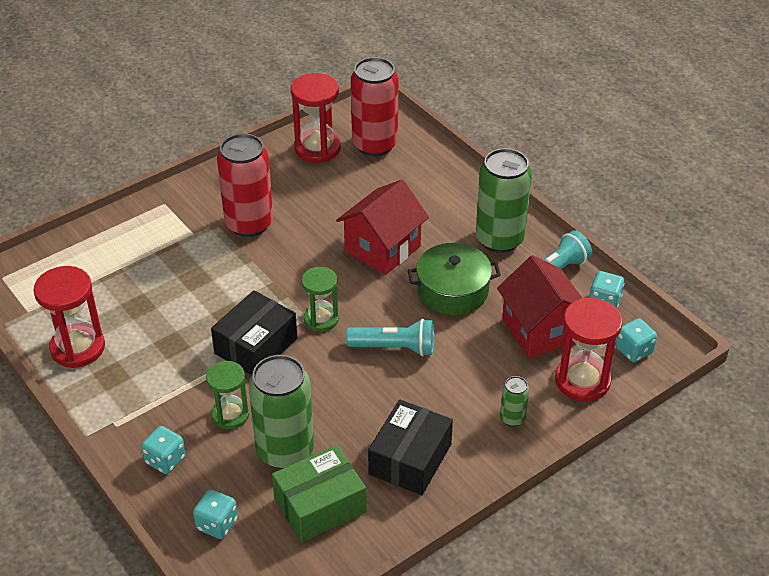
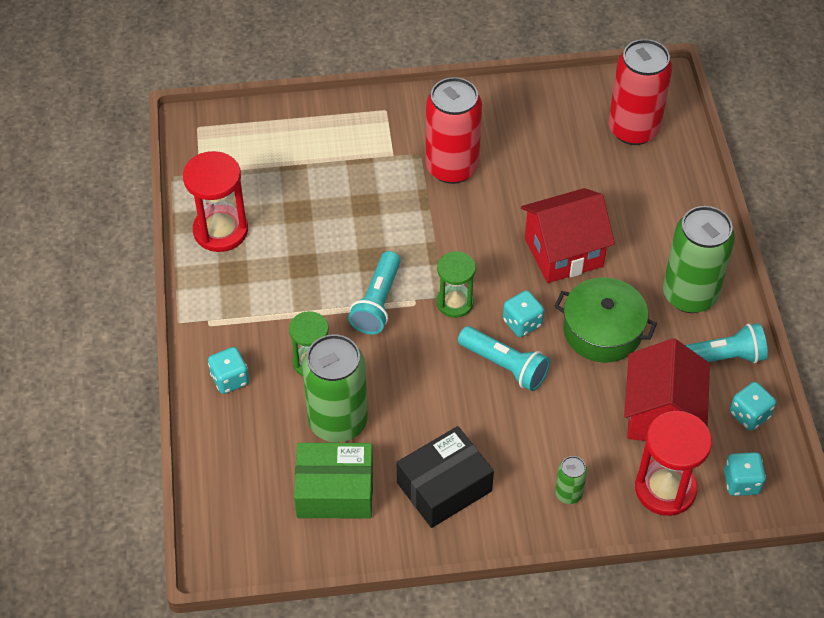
camera: 30 degrees right, 10 degrees up
(217, 524) = (236, 463): turquoise dice -> turquoise dice (522, 323)
(256, 346) = (377, 303): black box -> turquoise flashlight
(317, 148) = (572, 109): red hourglass -> none

